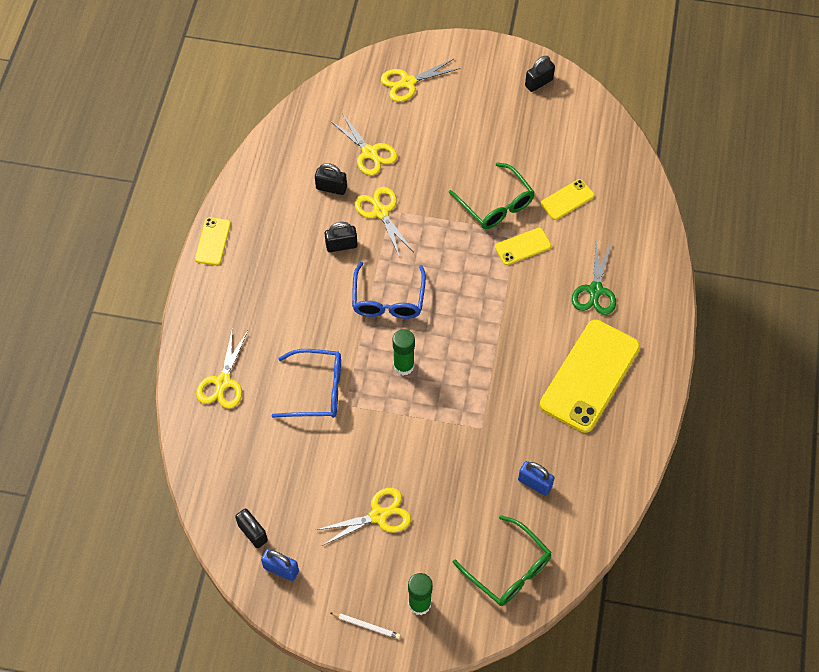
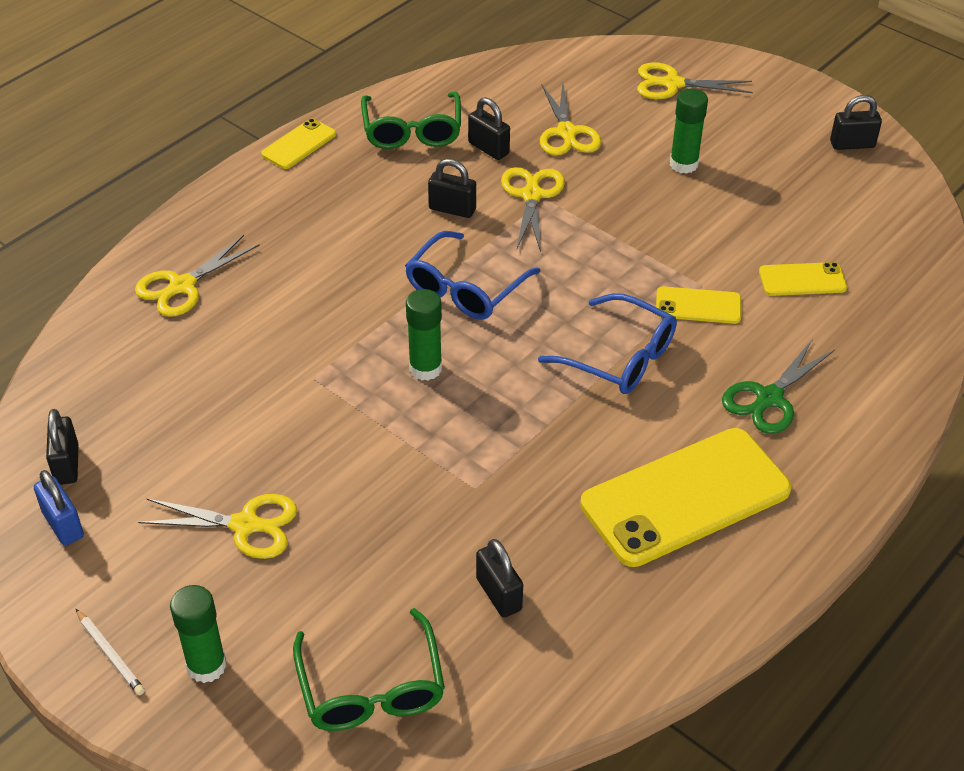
camera: 30 degrees right, 15 degrees down
(317, 390) = (290, 345): blue glasses -> blue glasses (619, 357)
(453, 145) = (683, 164): none -> green glue stick
(496, 204) = (695, 246): green glasses -> green glasses (412, 131)
(534, 483) = (498, 594): blue padlock -> black padlock

